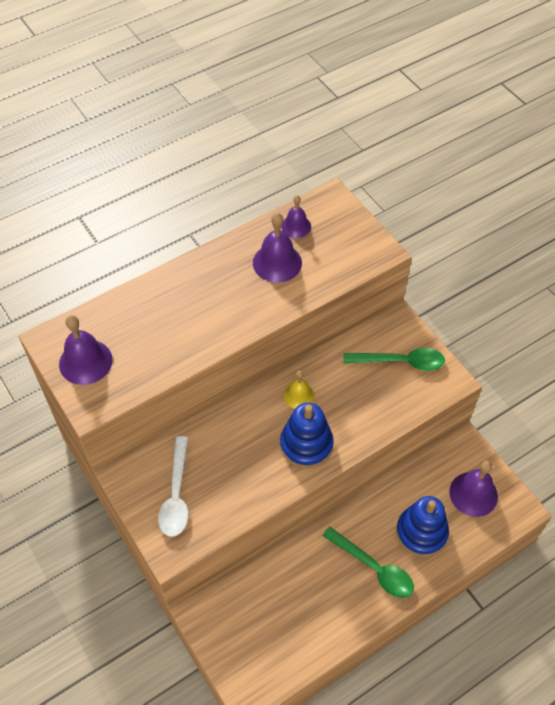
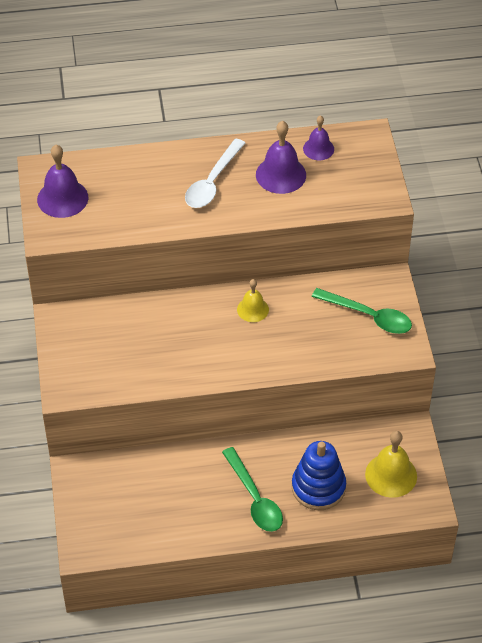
camera: 25 degrees right, 5 degrees down
(176, 494) = (95, 349): white spoon -> white spoon (212, 182)
(306, 445) = (234, 353): blue stacking toy -> none
(473, 494) = (391, 475): purple bell -> yellow bell

